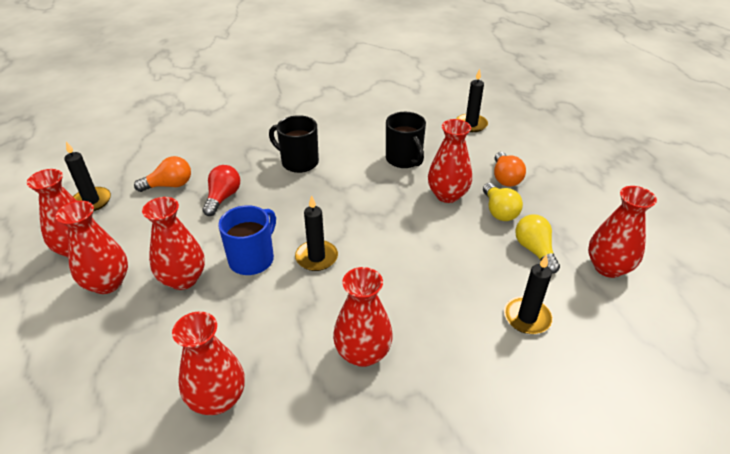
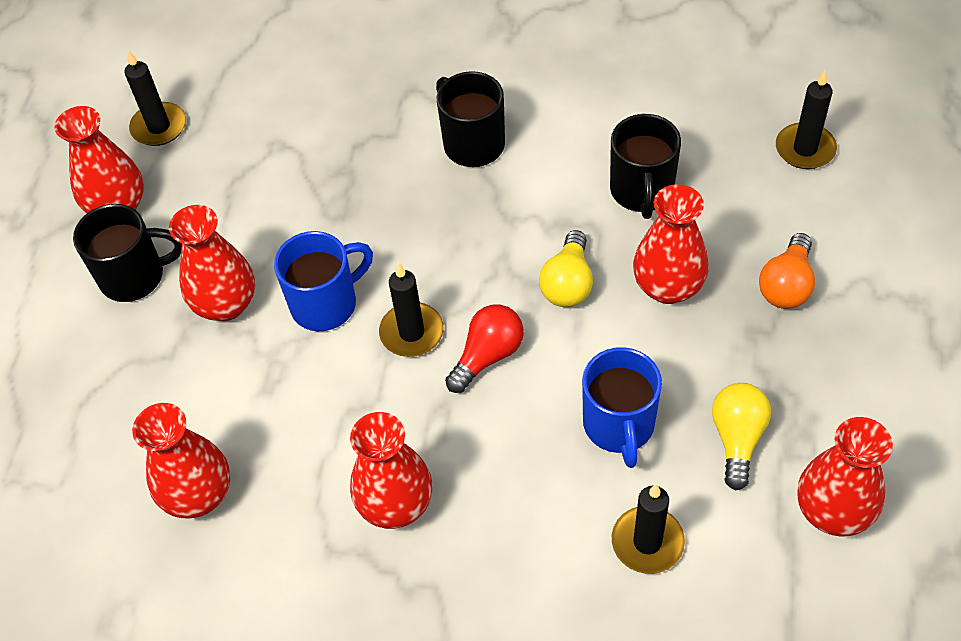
camera: 30 degrees right, 15 degrees up
(107, 283) = (134, 276): red vase -> black mug
(169, 185) = (269, 130): orange light bulb -> none
(223, 198) = (332, 179): red light bulb -> red light bulb (487, 356)
(468, 265) = (619, 425): none -> blue mug
(499, 211) = (731, 347): yellow light bulb -> yellow light bulb (568, 283)

